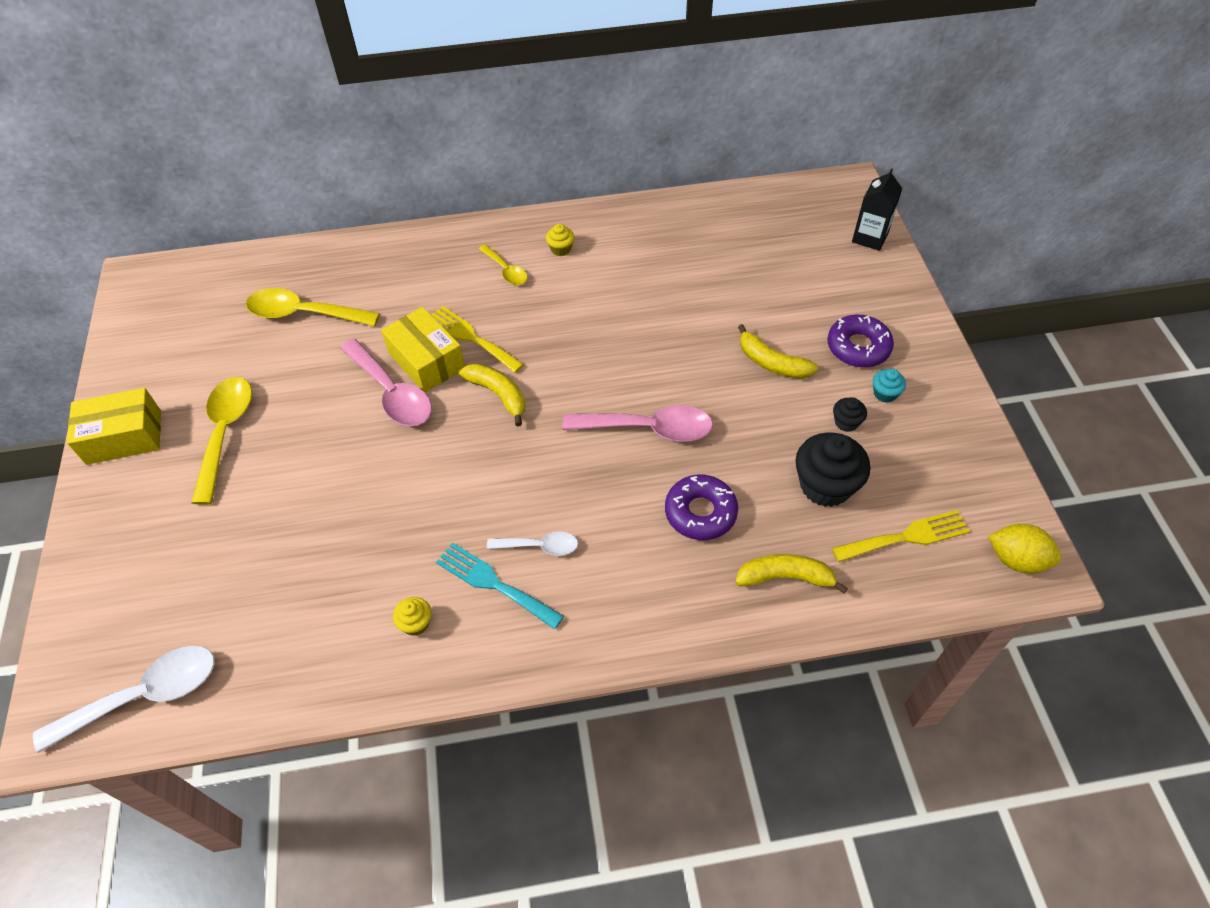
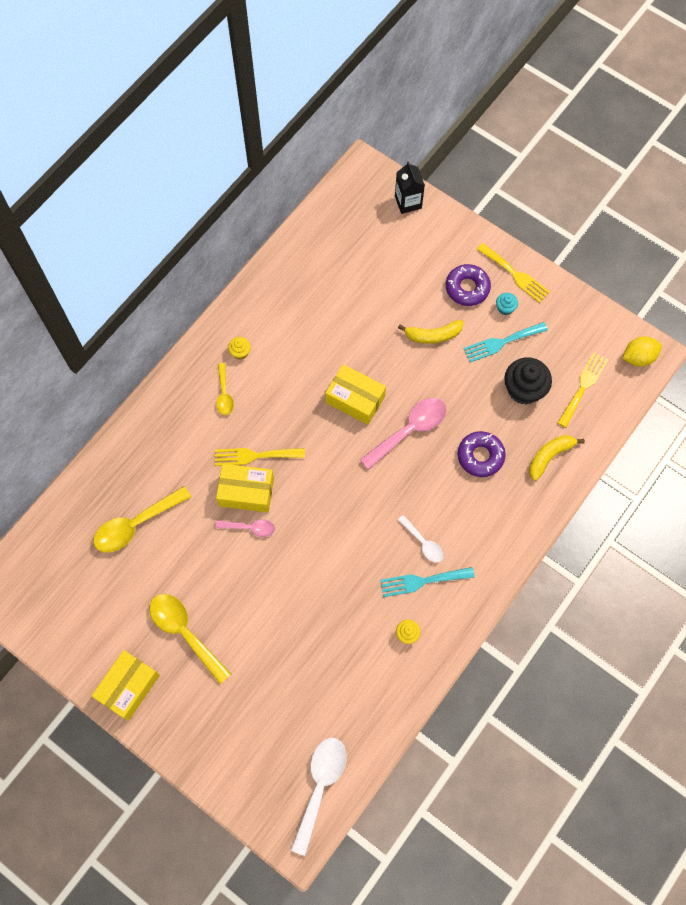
camera: 45 degrees left, 15 degrees up
(392, 393) = (250, 528): pink spoon -> pink spoon, size x0.56
(498, 394) = (310, 478): yellow banana -> none
(506, 271) = (224, 394): yellow spoon -> yellow spoon turned 75 degrees clockwise
(539, 546) = (423, 543): white spoon -> white spoon turned 90 degrees clockwise
(624, 361) = (355, 399): none -> yellow box
(846, 422) = (502, 342): black cupcake -> turquoise fork
(930, 371) = (515, 274): none -> yellow fork

